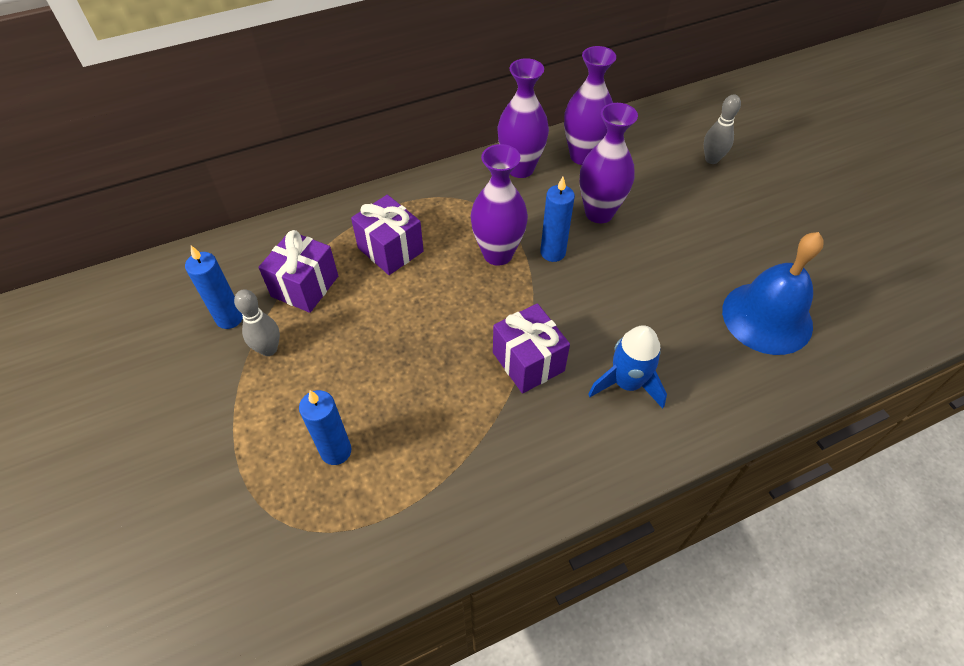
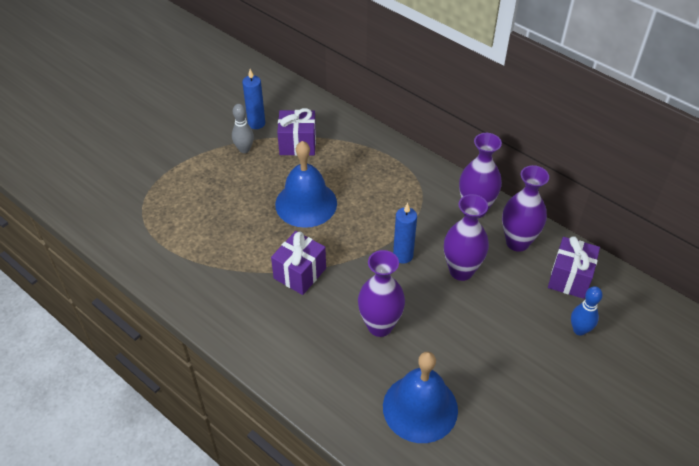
camera: 65 degrees right, 5 degrees down
(336, 451) = (193, 207): blue candle -> none
(390, 250) = (351, 170): purple gift -> purple gift (569, 278)
(416, 314) = (306, 203): none -> blue bell
(498, 254) = (382, 226): purple vase -> purple vase (380, 326)
(627, 383) = (310, 333): blue rocket -> none
(711, 159) = (579, 330): grey bowling pin -> blue bowling pin

